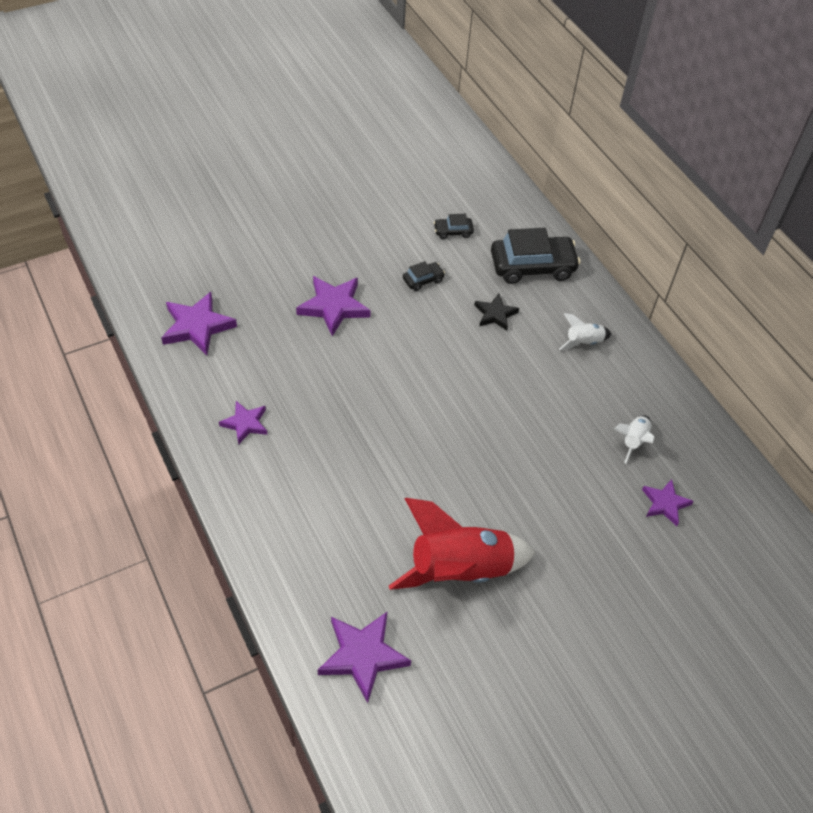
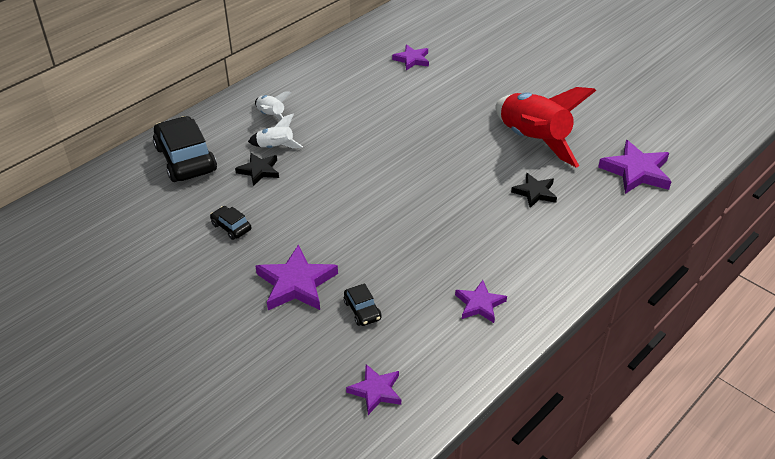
camera: 105 degrees left, 10 degrees down
(197, 326) = (376, 391): purple star -> purple star, size x0.62
(370, 532) = (535, 192): none -> black star
(453, 231) = (150, 221): black car -> black car (362, 310)
(633, 441) = (363, 79): white rocket -> white rocket (276, 147)

